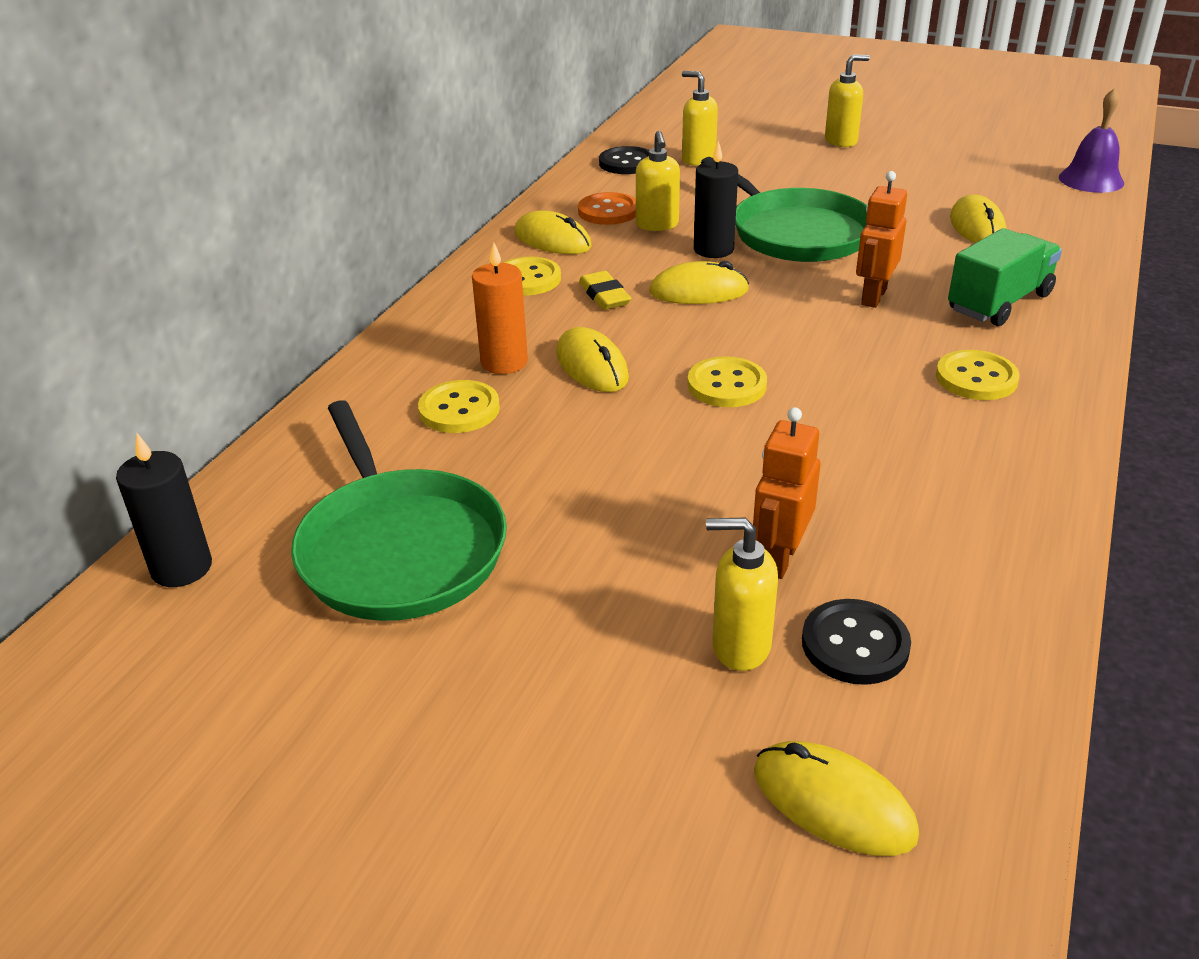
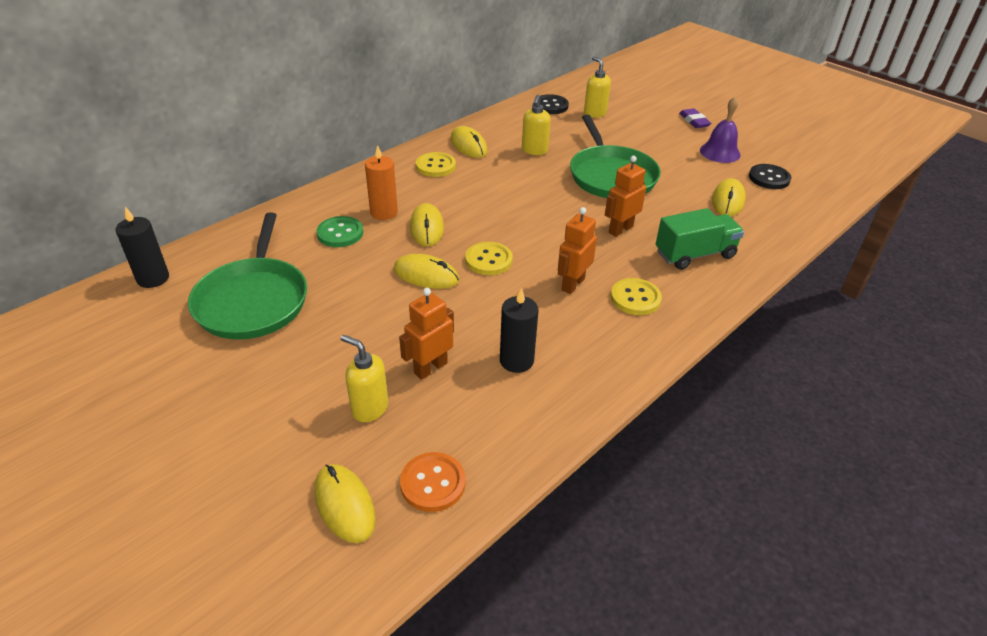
camera: 20 degrees right, 5 degrees up
(459, 410) = (340, 233): yellow button -> green button
(604, 296) = (468, 187): yellow eraser -> none
(608, 211) = (514, 135): orange button -> orange button (433, 483)
(698, 291) = (522, 199): yellow mouse -> yellow mouse (426, 275)
(713, 249) = (553, 174): black candle -> black candle (516, 361)
(841, 141) = (694, 121): yellow soap dispenser -> purple eraser
(855, 644) = (427, 428): black button -> black button (769, 178)
(876, 384) = (572, 284): none -> orange robot
(1091, 180) = (836, 187): purple bell -> purple bell (720, 152)

